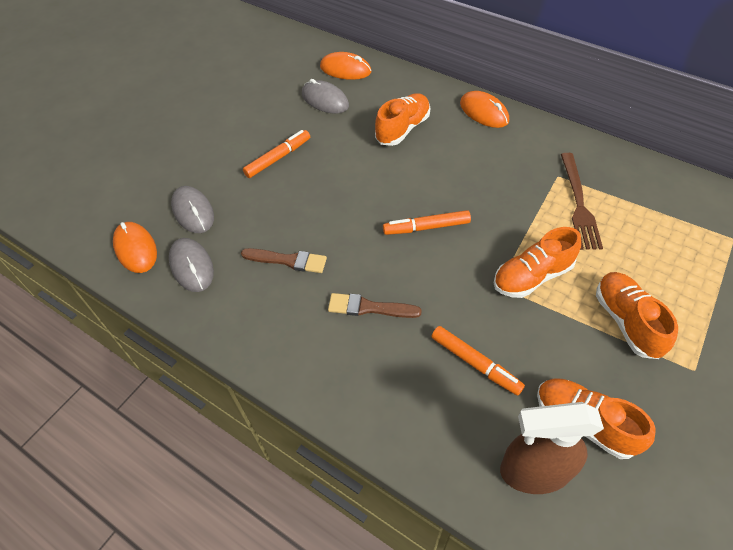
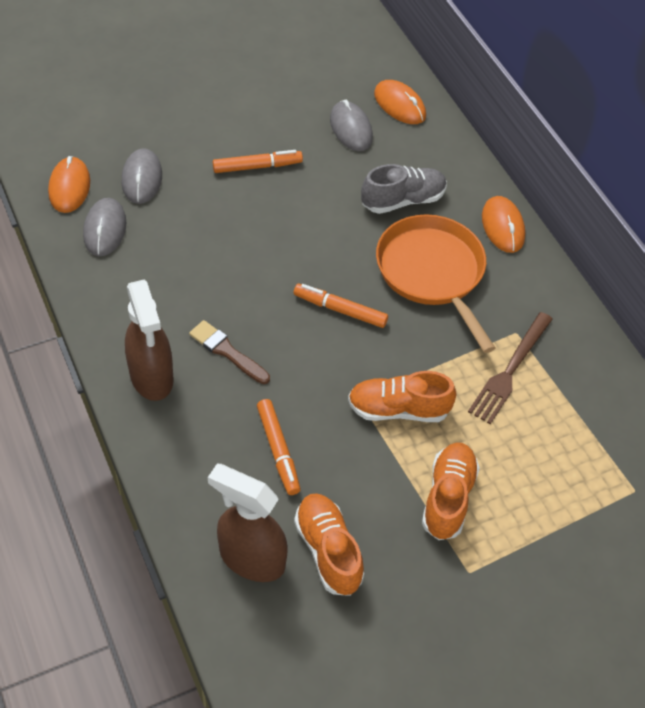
camera: 25 degrees right, 0 degrees up
(288, 260) = (190, 270): brown brush -> none
(325, 365) = (151, 377): none -> brown spray bottle
(403, 129) = (403, 200): orange shoe -> grey shoe
(466, 166) = (432, 272): none -> orange pan

